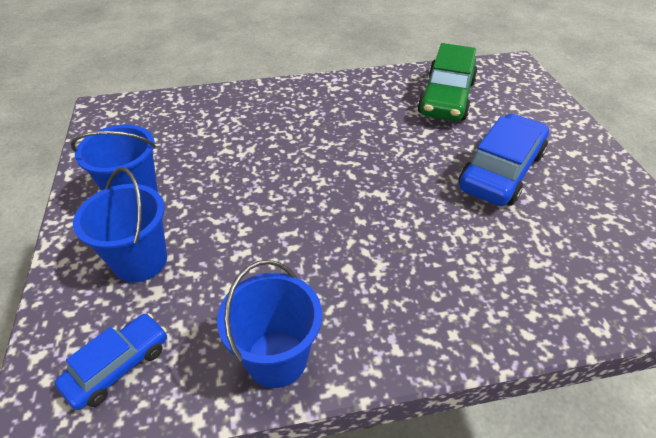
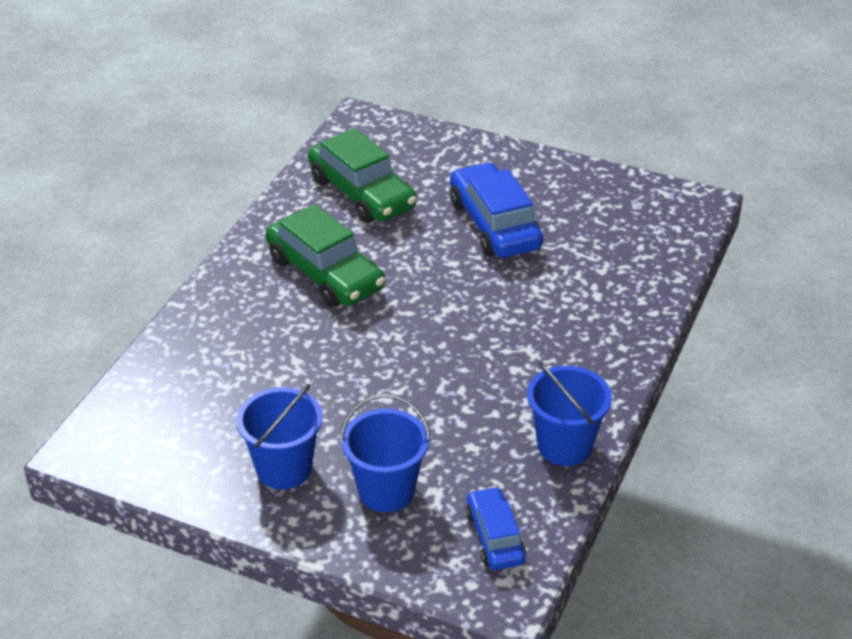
camera: 55 degrees left, 5 degrees down
(349, 120) = (325, 273): none -> green car

